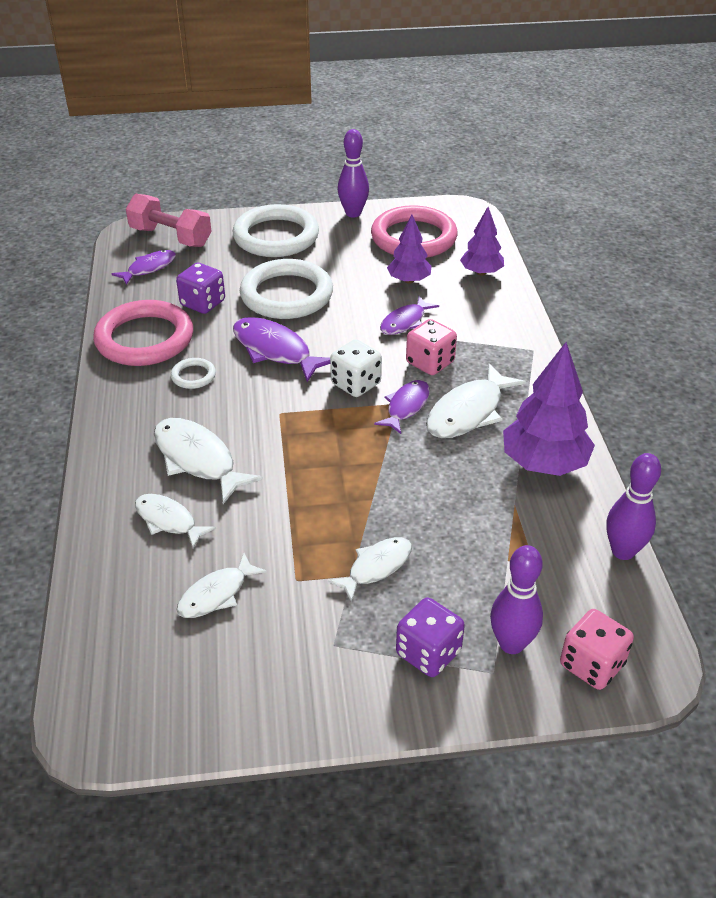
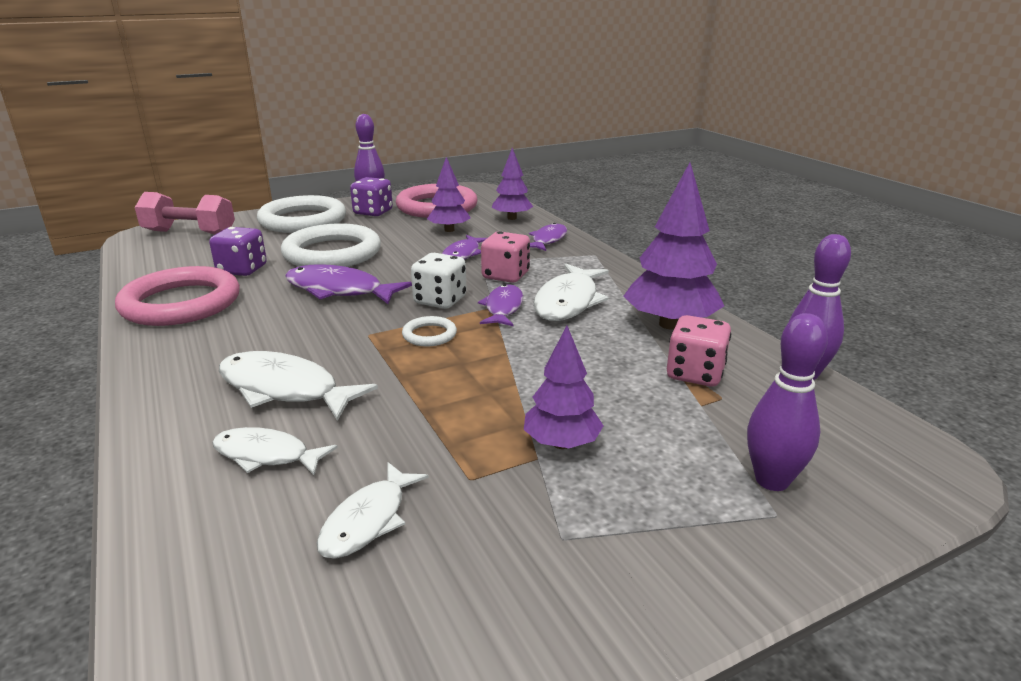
camera: 20 degrees left, 15 degrees down
(149, 268) = (171, 254): purple fish -> purple fish (548, 240)
(193, 376) = (251, 322): white ring -> white ring (429, 335)
(376, 567) = (561, 443): white fish -> purple tree
(428, 653) = (686, 515): purple dice -> purple dice (373, 212)
(591, 665) = (873, 478): pink dice -> pink dice (695, 374)

